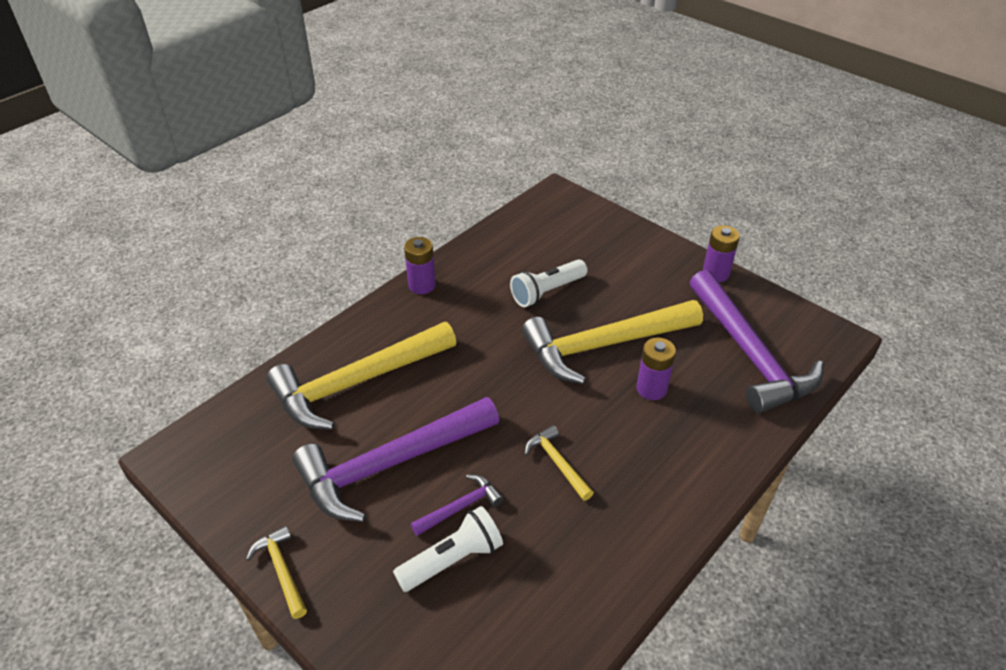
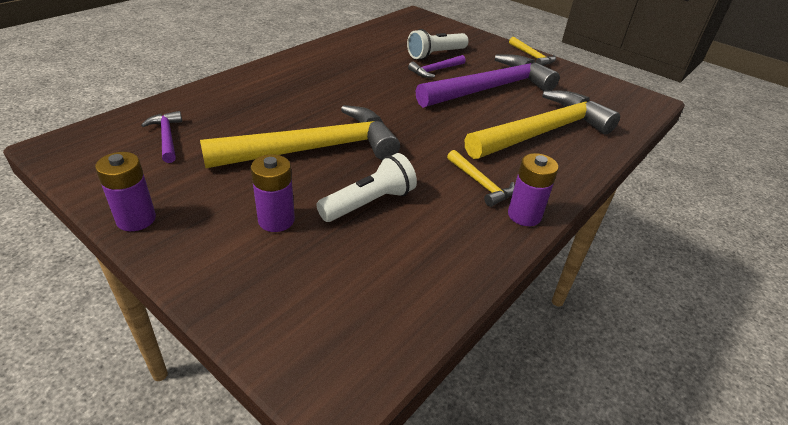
camera: 175 degrees right, 5 degrees down
(557, 463) = (369, 84): yellow hammer -> yellow hammer (480, 183)
(651, 388) = (280, 117): purple battery -> purple battery (276, 220)
(749, 353) = (167, 137): purple hammer -> purple hammer, size x0.44

